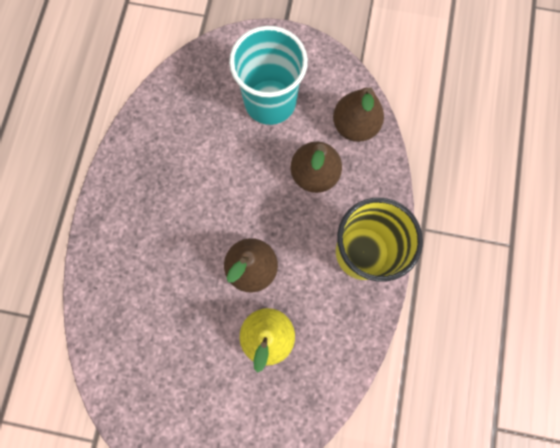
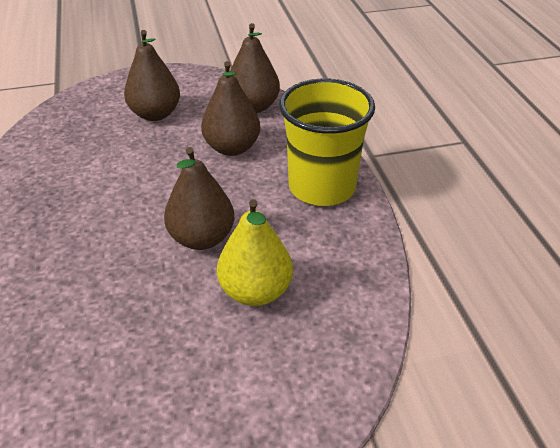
camera: 25 degrees left, 35 degrees down
(270, 102) = (155, 114): turquoise cup -> brown pear

